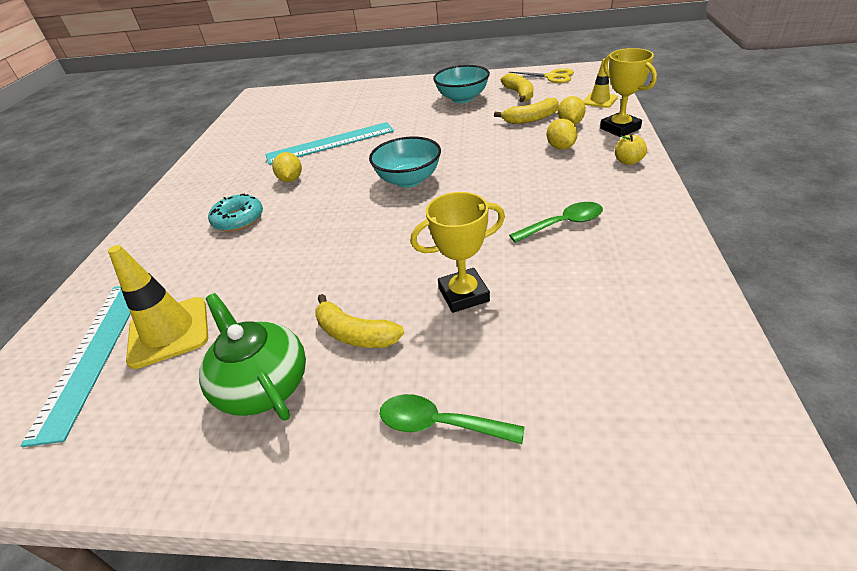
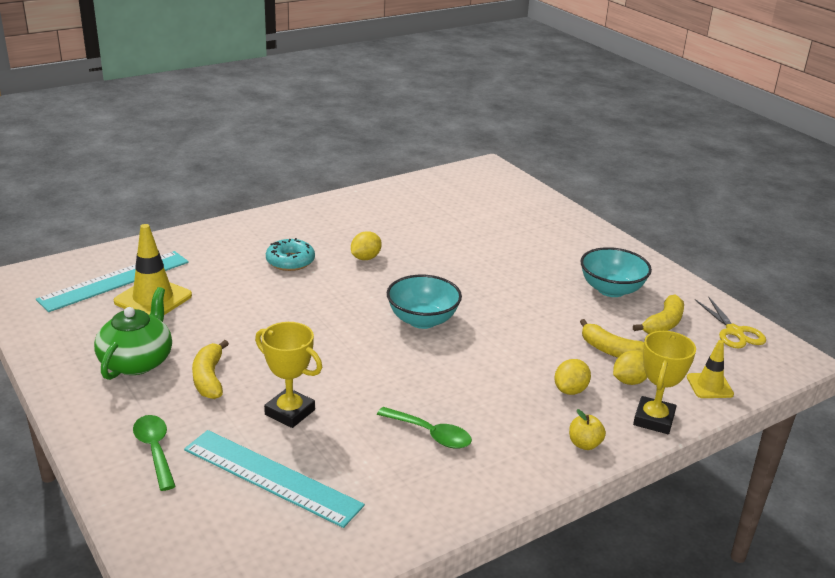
camera: 45 degrees right, 10 degrees down
(330, 143) = (442, 250): turquoise ruler -> turquoise ruler (272, 477)

